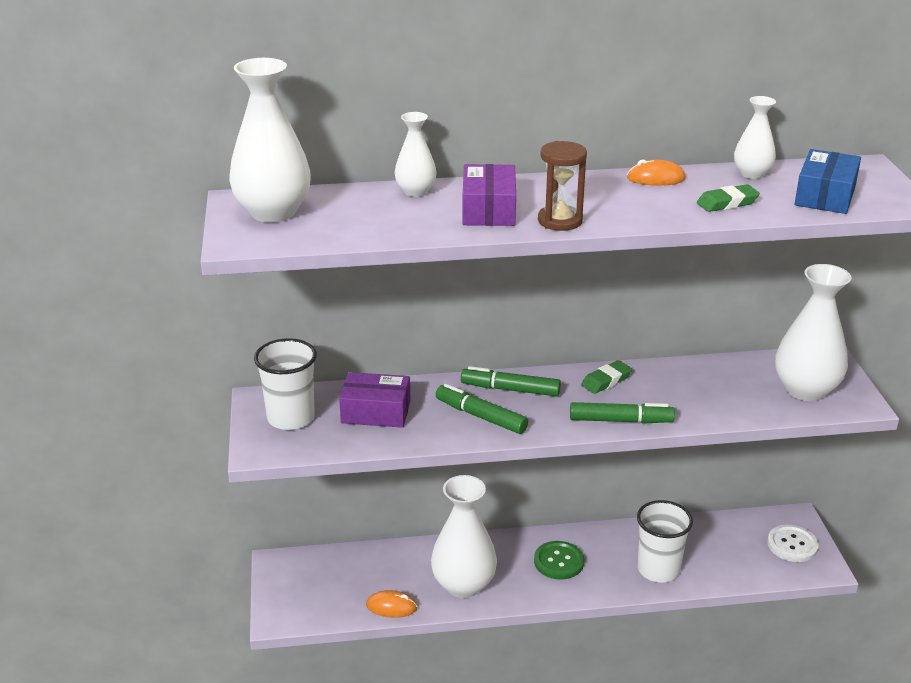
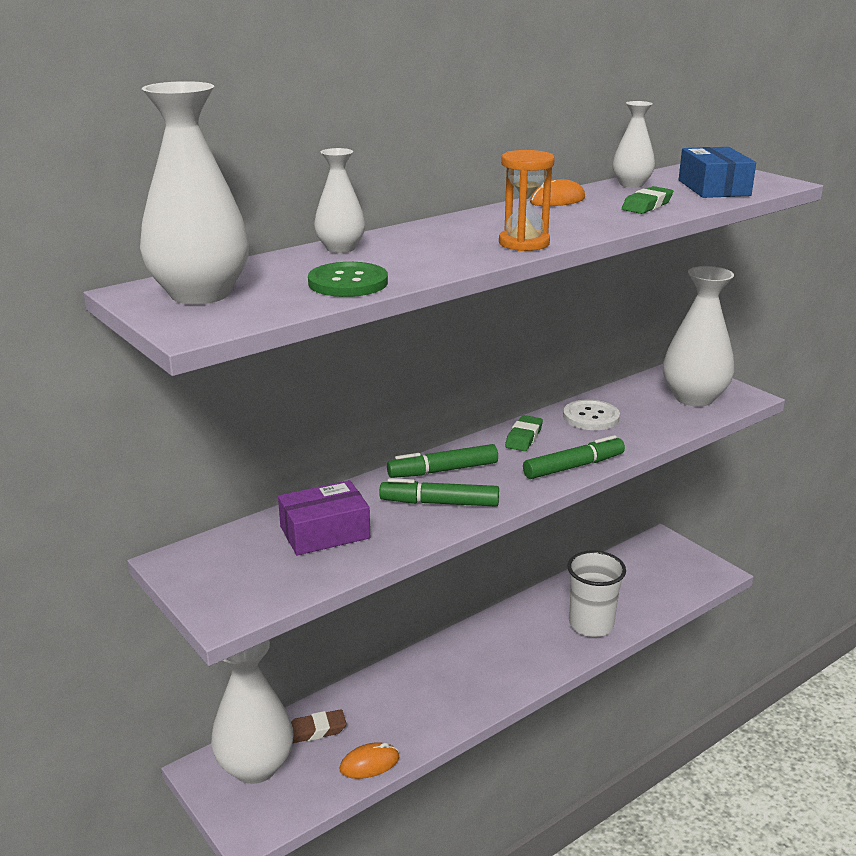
camera: 30 degrees left, 5 degrees down
(291, 418) = (232, 568): white cup -> none
(372, 567) = (316, 730): none -> brown eraser
(463, 585) = (426, 710): white vase -> white vase (255, 766)
(488, 210) = (440, 248): purple box -> none
(558, 561) = (498, 652): green button -> green button (348, 282)
(560, 221) = (524, 243): brown hourglass -> orange hourglass
(792, 545) = (678, 563): white button -> white button (591, 417)

